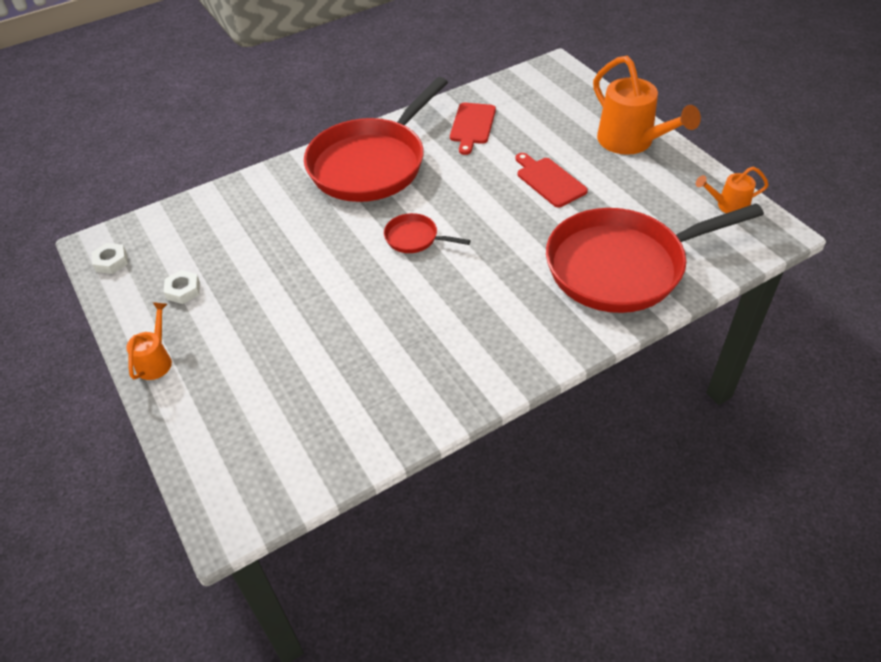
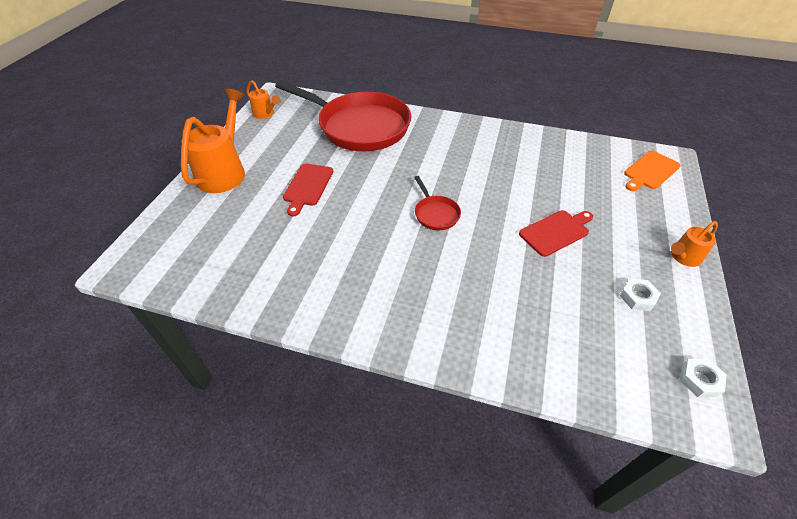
camera: 135 degrees left, 0 degrees up
(243, 468) = (650, 171): none -> orange cutting board
(372, 163) = (386, 296): red pan -> none
(472, 125) = (271, 265): red cutting board -> red cutting board (556, 232)

